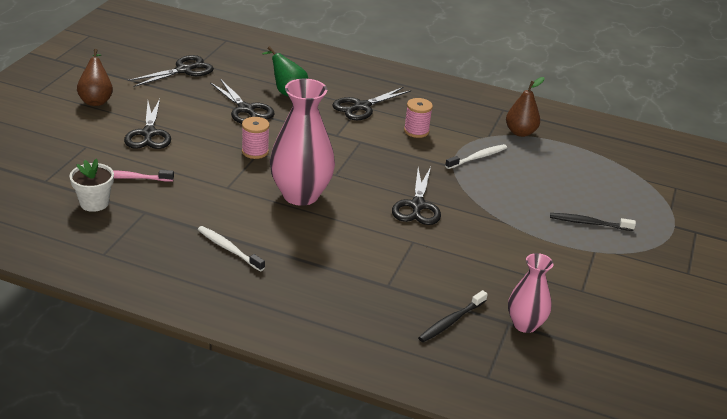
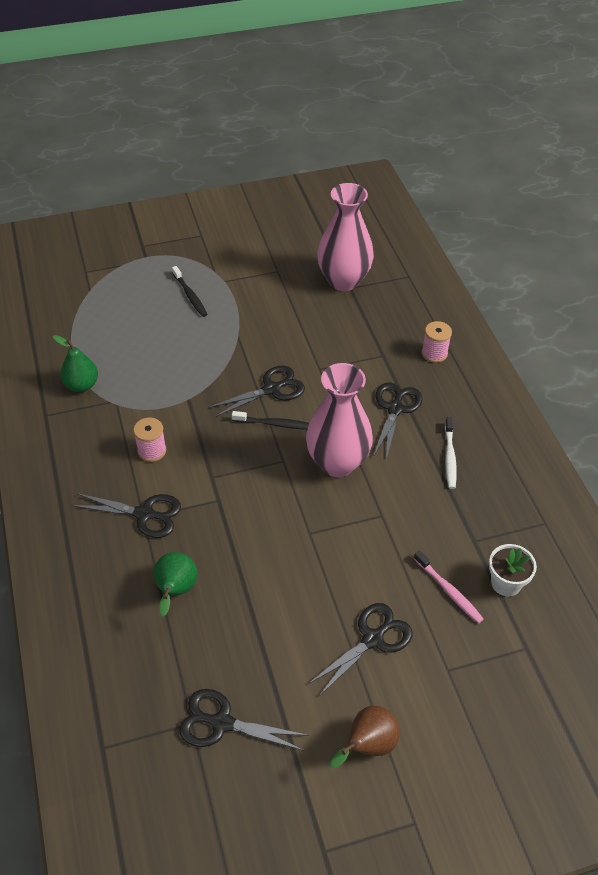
camera: 125 degrees left, 15 degrees up
(246, 109) = (246, 599): black scissors -> black scissors (395, 409)
(255, 151) = (310, 536): pink spool -> pink spool (434, 353)
(451, 321) = (381, 311): black toothbrush -> black toothbrush (275, 424)
(477, 157) = (157, 391): white toothbrush -> none
(520, 132) = (81, 385): brown pear -> green pear
(525, 324) = (343, 280): pink vase -> pink vase, size x1.72

